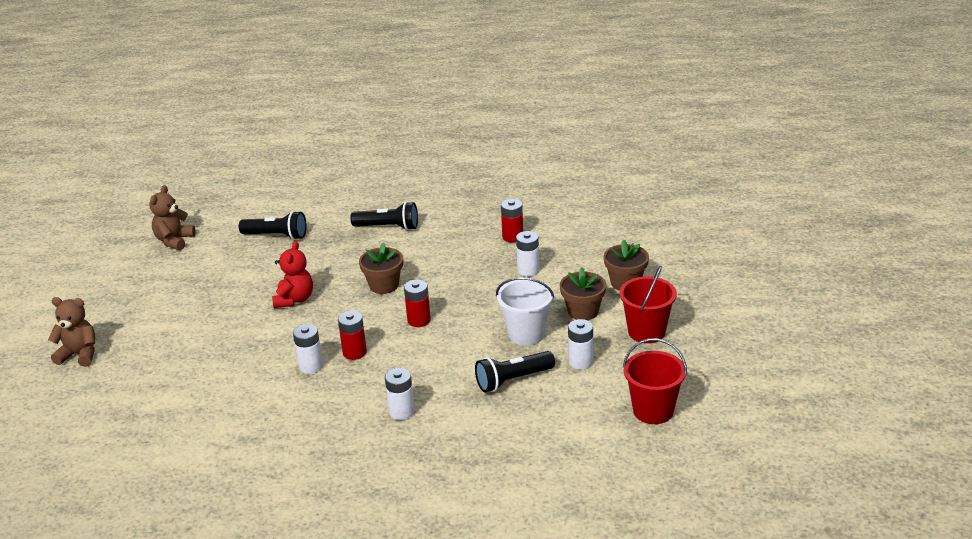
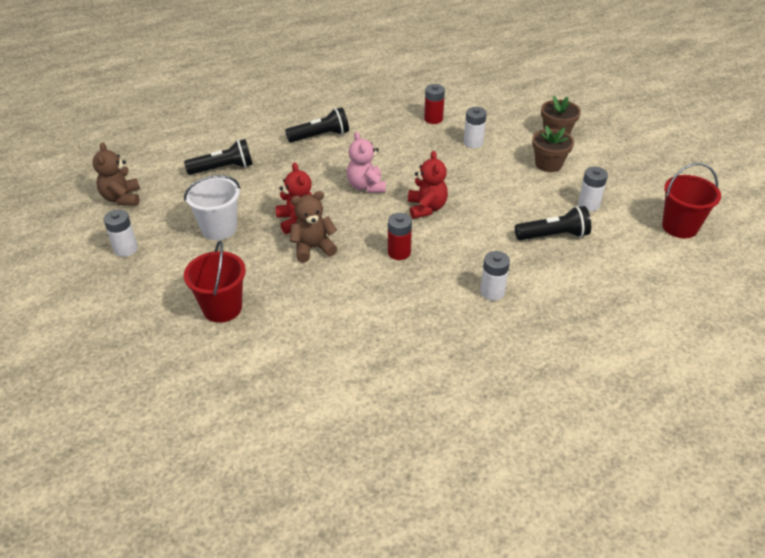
camera: 30 degrees left, 10 degrees up
(79, 355) = (122, 339): brown teddy bear -> brown teddy bear (313, 248)
(311, 366) = (371, 277): white battery -> white battery (126, 249)
(384, 285) = (366, 186): brown flower pot -> pink teddy bear
(419, 320) = (426, 208): red battery -> red teddy bear
(513, 380) = (553, 235): black flashlight -> black flashlight turned 135 degrees counterclockwise
(526, 334) = (524, 194): white bucket -> white bucket (219, 229)
(646, 332) = (610, 167): red bucket -> red bucket (222, 308)

